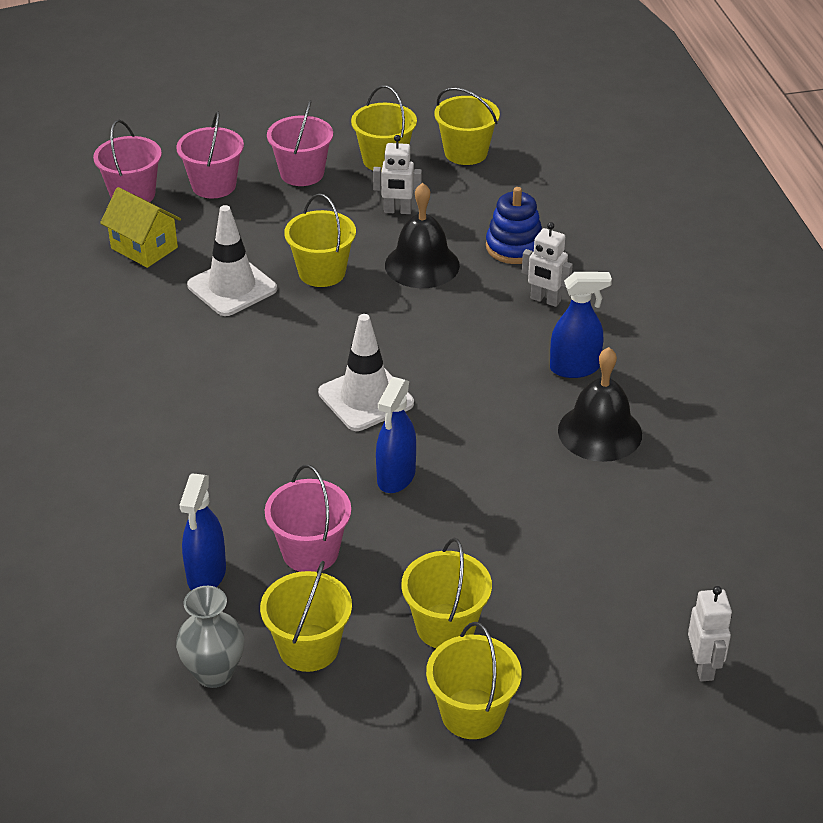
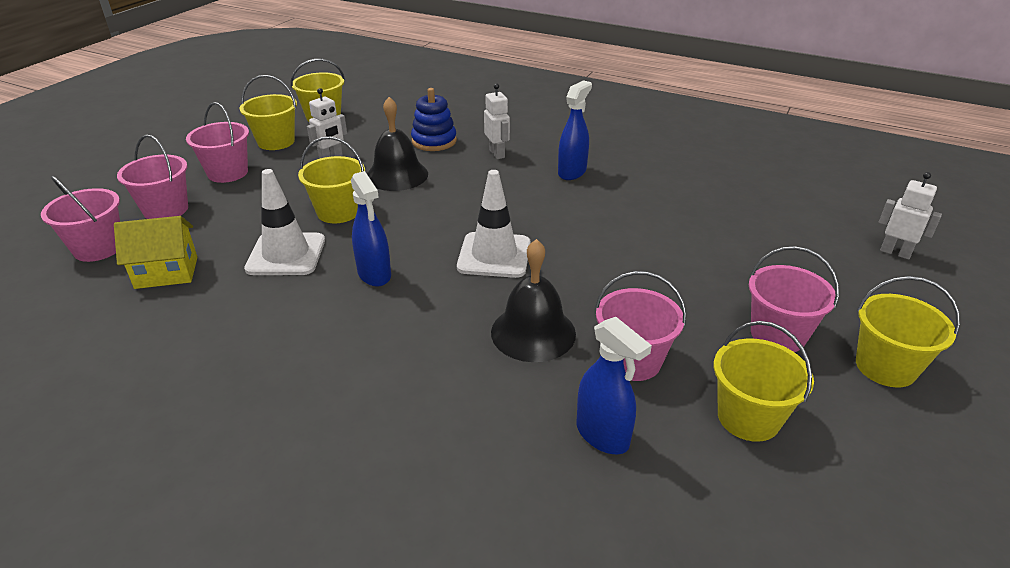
camera: 50 degrees left, 5 degrees down
(214, 673) = (737, 495): grey vase -> none
(396, 477) = (593, 282): blue spray bottle -> blue spray bottle (374, 274)
(445, 626) = (778, 335): yellow bucket -> pink bucket
(545, 300) = (497, 154): white robot -> white robot turned 90 degrees counterclockwise
(600, 432) = (641, 190): black bell -> black bell (533, 332)

